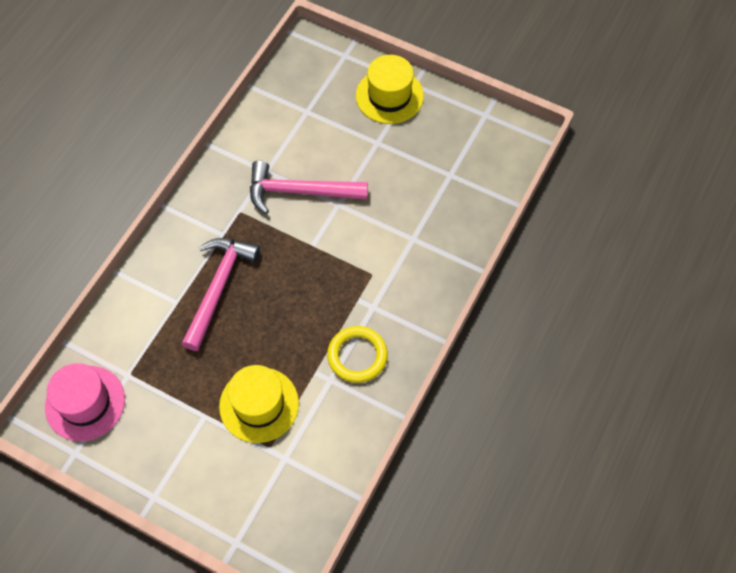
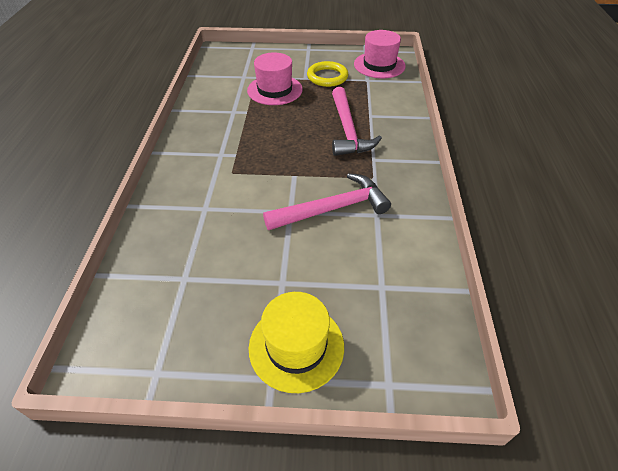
camera: 155 degrees right, 15 degrees down
(259, 405) = (274, 90): yellow hat -> pink hat
(357, 356) = (220, 126): yellow ring -> yellow ring (327, 77)

